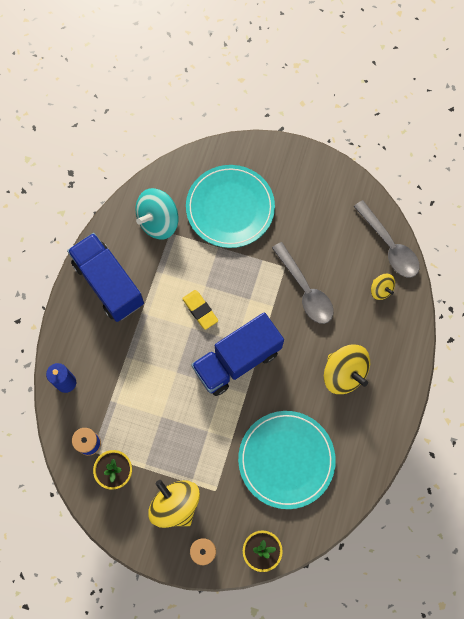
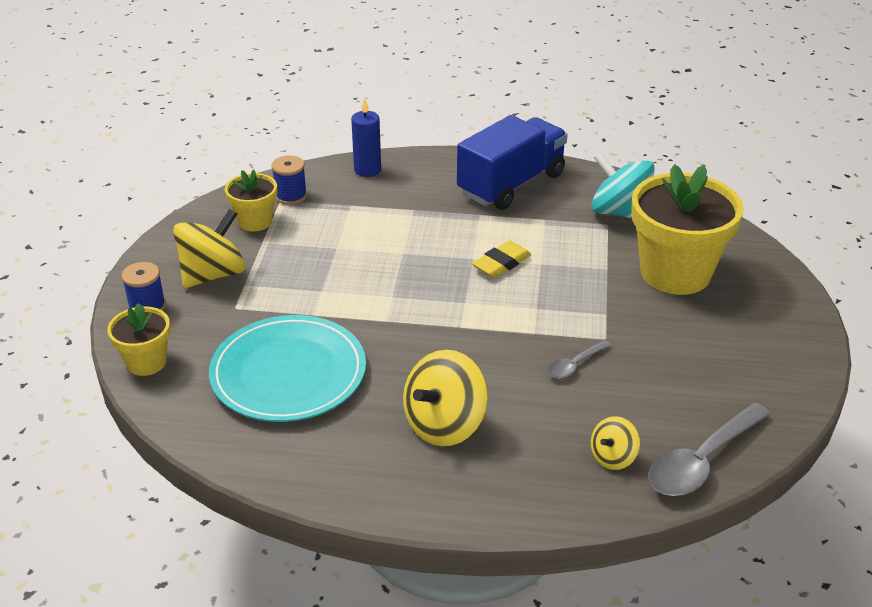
camera: 80 degrees right, 35 degrees down
(230, 208) = (675, 273): turquoise plate -> yellow flower pot
(237, 360) = (436, 306): blue truck -> none
(305, 290) = (575, 365): grey spoon -> grey spoon, size x0.51

